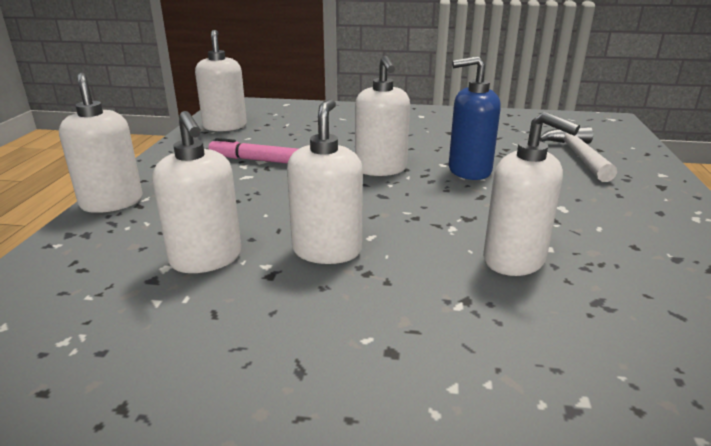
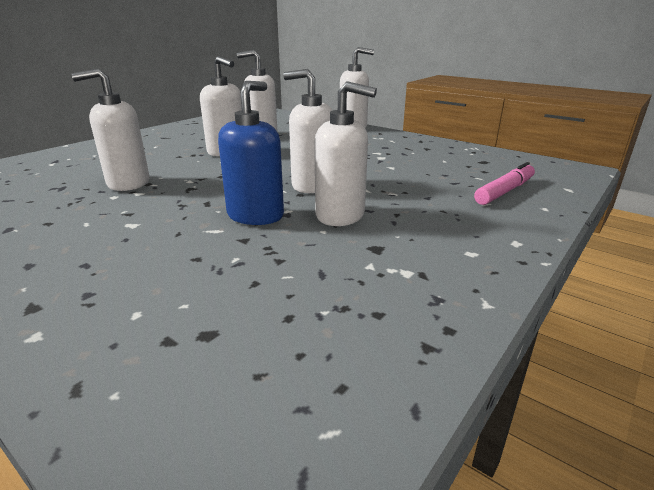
camera: 120 degrees right, 0 degrees up
(225, 126) = (484, 157): white soap dispenser -> white soap dispenser (340, 215)
(256, 160) = (383, 156): pink marker -> pink marker (504, 191)
(578, 156) = (184, 301): white hammer -> none

